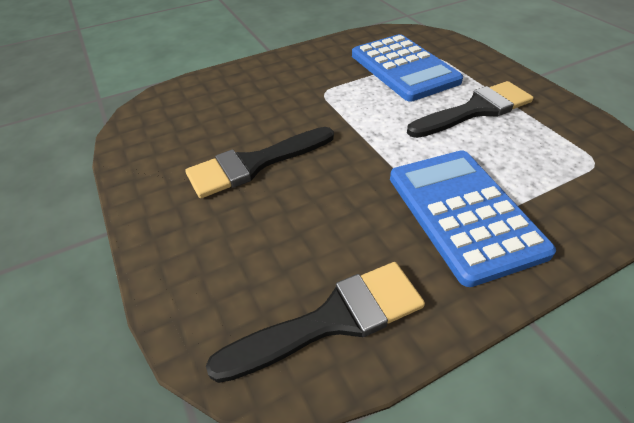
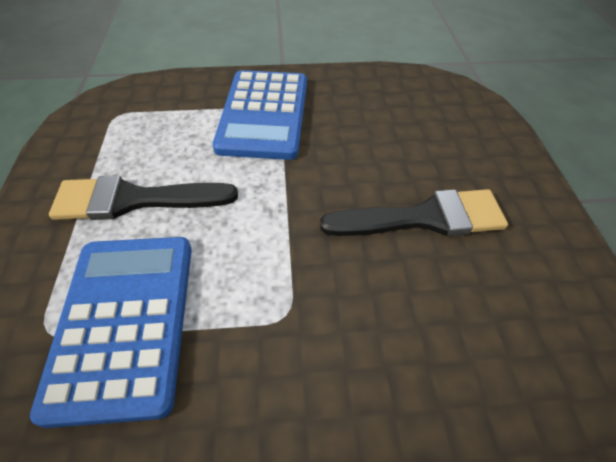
camera: 160 degrees left, 5 degrees up
(332, 320) = (395, 91): black brush -> none

